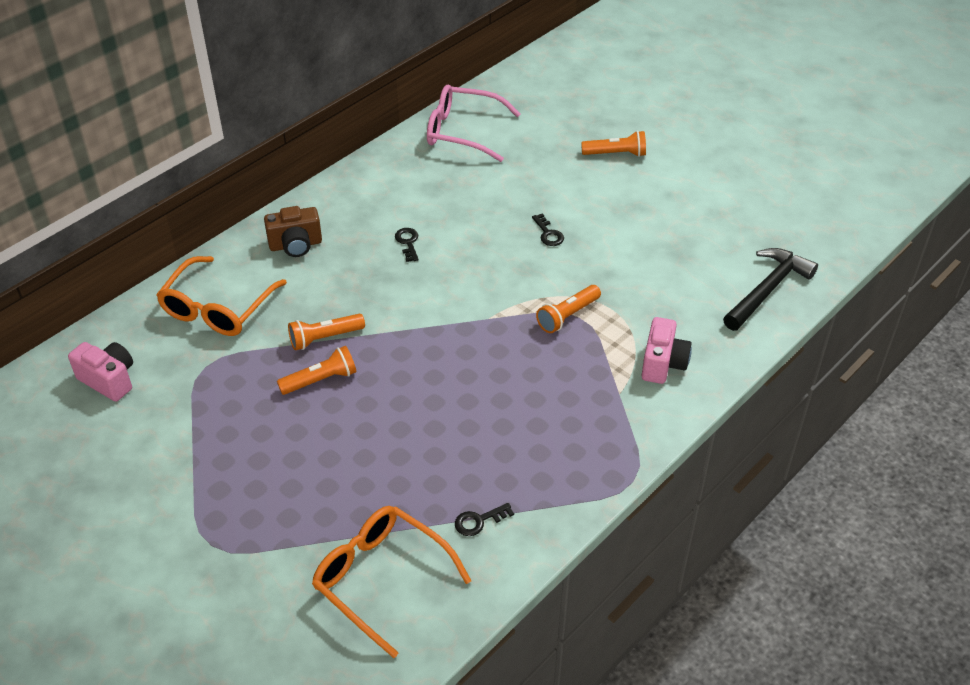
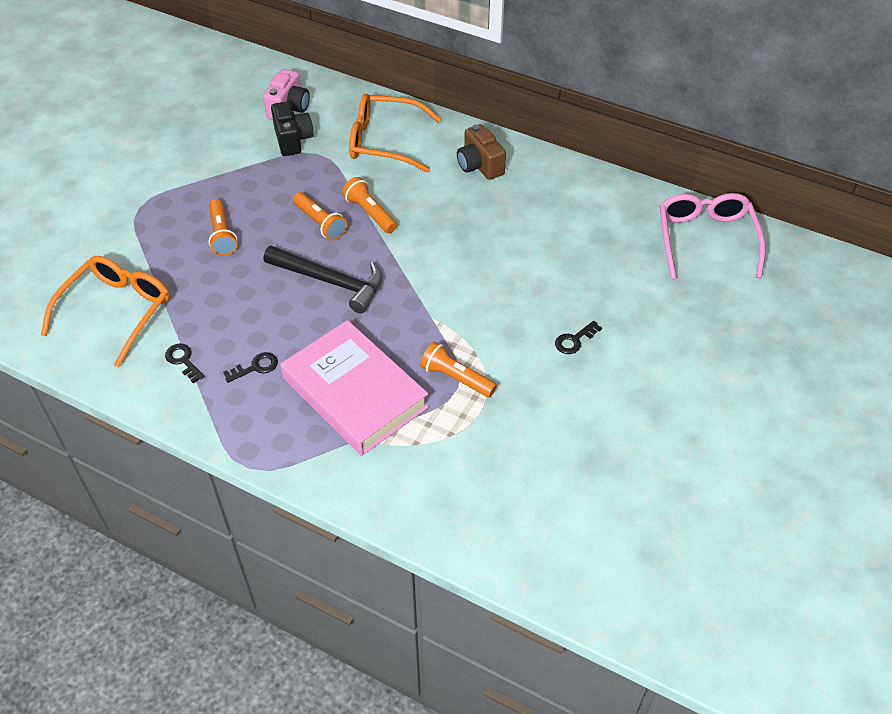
camera: 75 degrees right, 5 degrees up
(169, 384) = (293, 140): none -> black camera
(408, 242) = (514, 237): black key -> black key (256, 367)
(564, 388) = (355, 392): none -> pink book
(616, 154) = (741, 376): orange flashlight -> orange flashlight (222, 235)
(663, 363) = (412, 470): pink camera -> none
(767, 290) = (565, 559): black hammer -> black hammer (331, 281)

